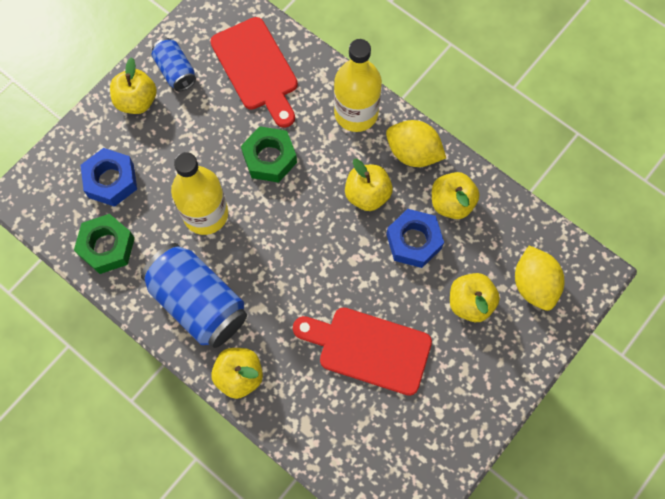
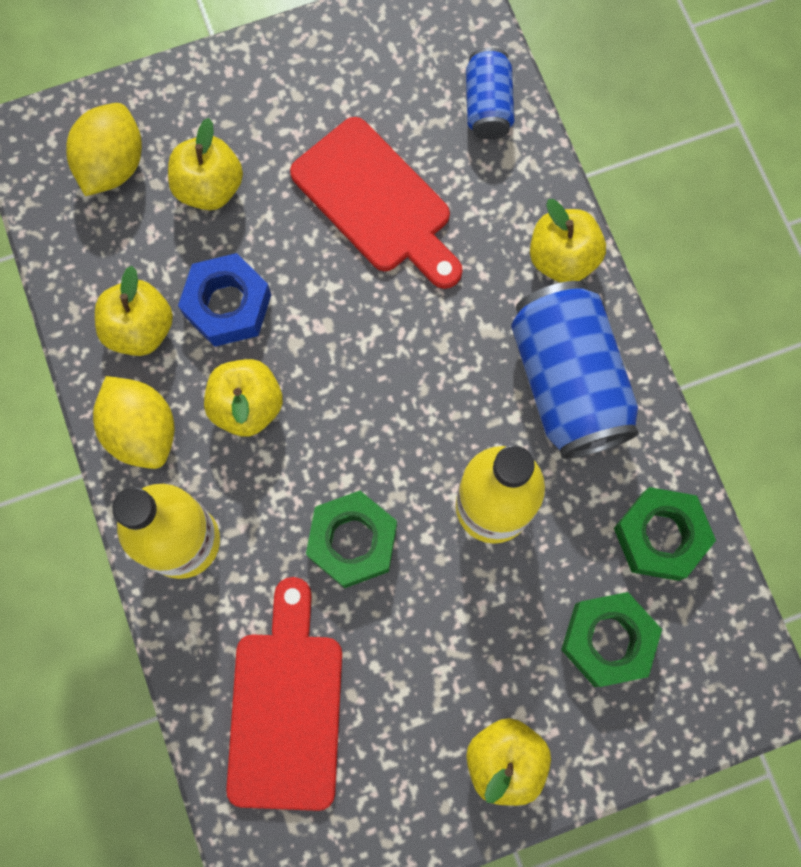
camera: 150 degrees left, 5 degrees up
(111, 181) = (607, 640): blue nut -> green nut
(175, 71) = (416, 780): blue can -> blue can (488, 105)

